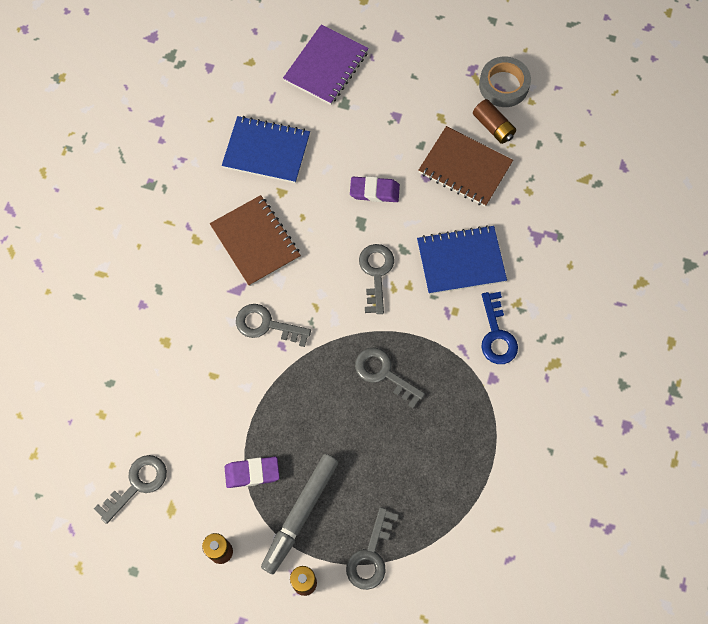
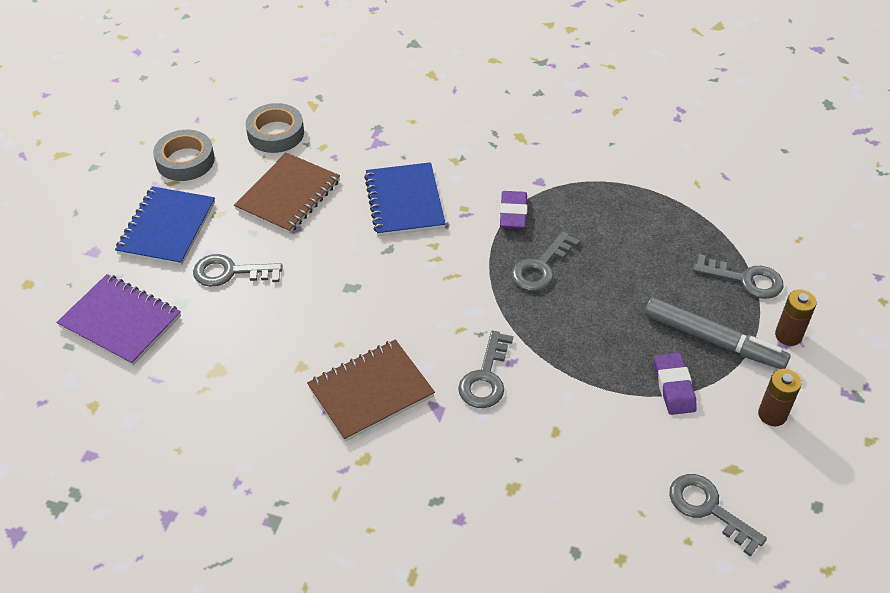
camera: 90 degrees left, 20 degrees down
(266, 151) = (238, 383): blue notebook -> blue notebook (167, 228)
(374, 191) = (310, 274): purple eraser -> purple eraser (513, 213)
(376, 273) = (417, 273): grey key -> grey key (230, 272)
(493, 127) = (238, 171): brown battery -> none
(496, 335) = (490, 176): blue key -> none
(543, 151) = (275, 133): none -> grey tape

